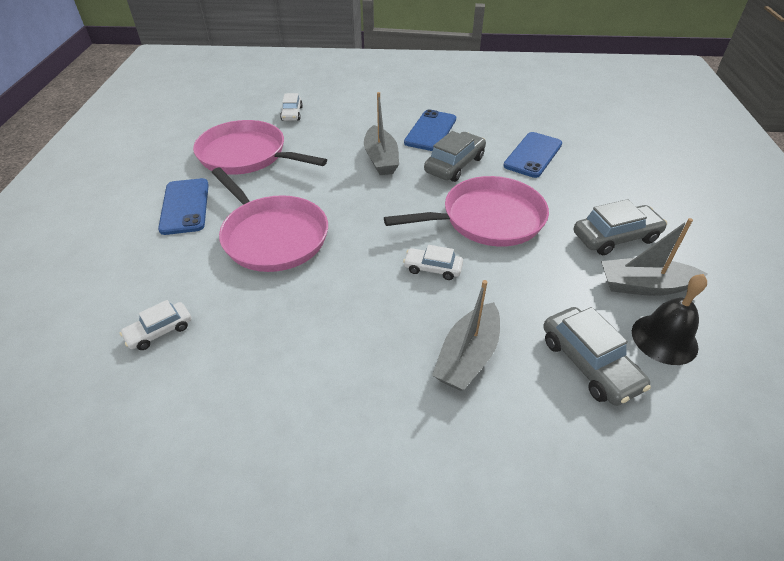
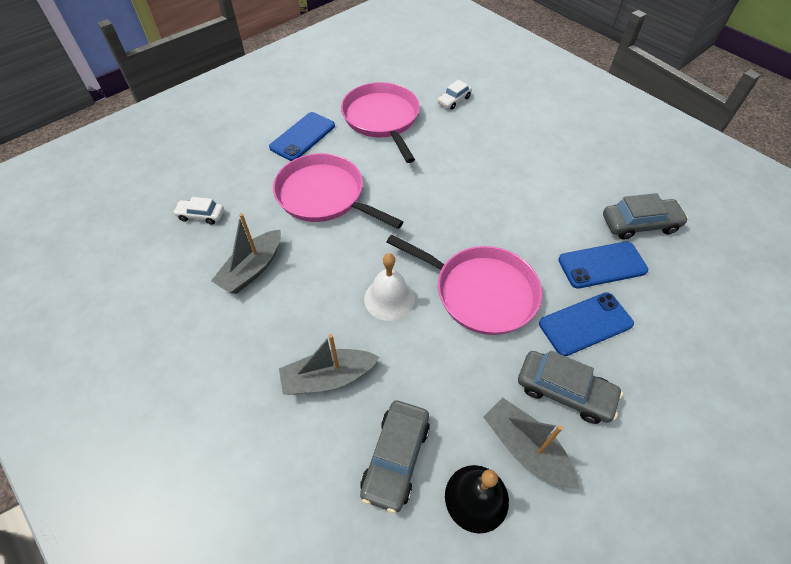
camera: 45 degrees right, 10 degrees up
(272, 236) = (324, 196): pink pan -> pink pan turned 120 degrees clockwise
(381, 159) = (468, 183): grey boat -> grey boat (252, 269)
(430, 131) = (542, 182): blue phone -> blue phone (585, 324)
(433, 268) = (389, 298): white car -> white bell
(454, 165) = (519, 227): grey car -> grey car (639, 224)

